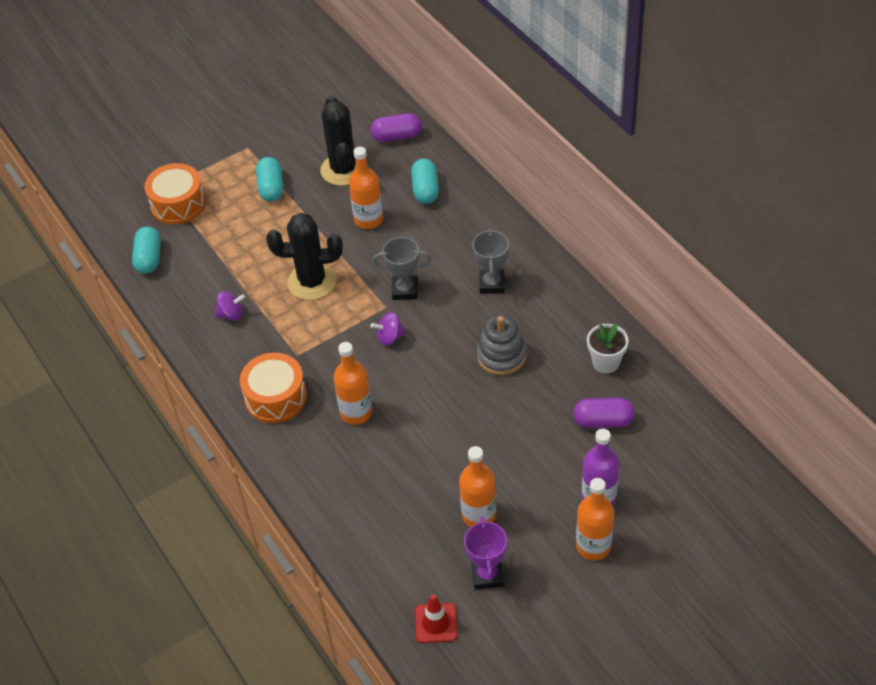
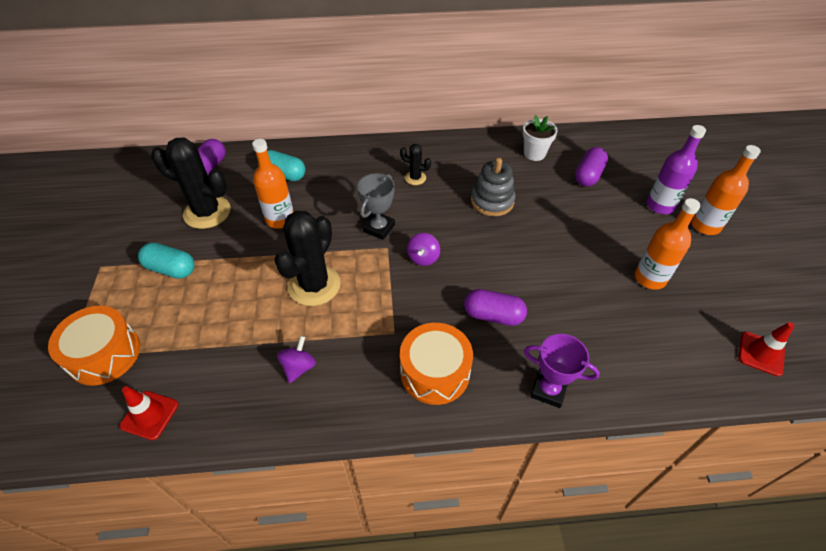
camera: 65 degrees left, 0 degrees up
(149, 258) = (150, 415): turquoise capsule -> red traffic cone
(356, 412) = (493, 315): orange bottle -> purple capsule
(487, 575) = (716, 298): purple trophy -> purple trophy (548, 390)
(492, 284) = (415, 178): grey trophy -> black cactus

